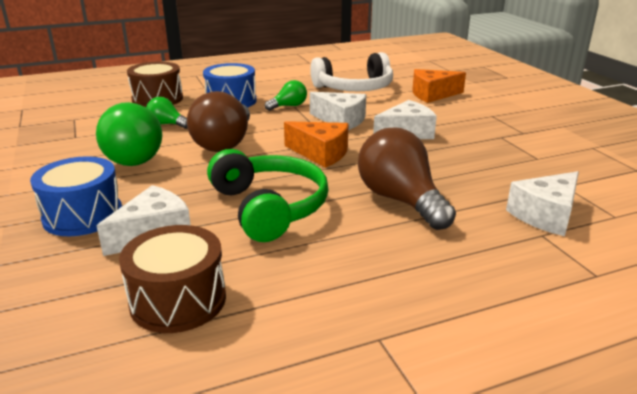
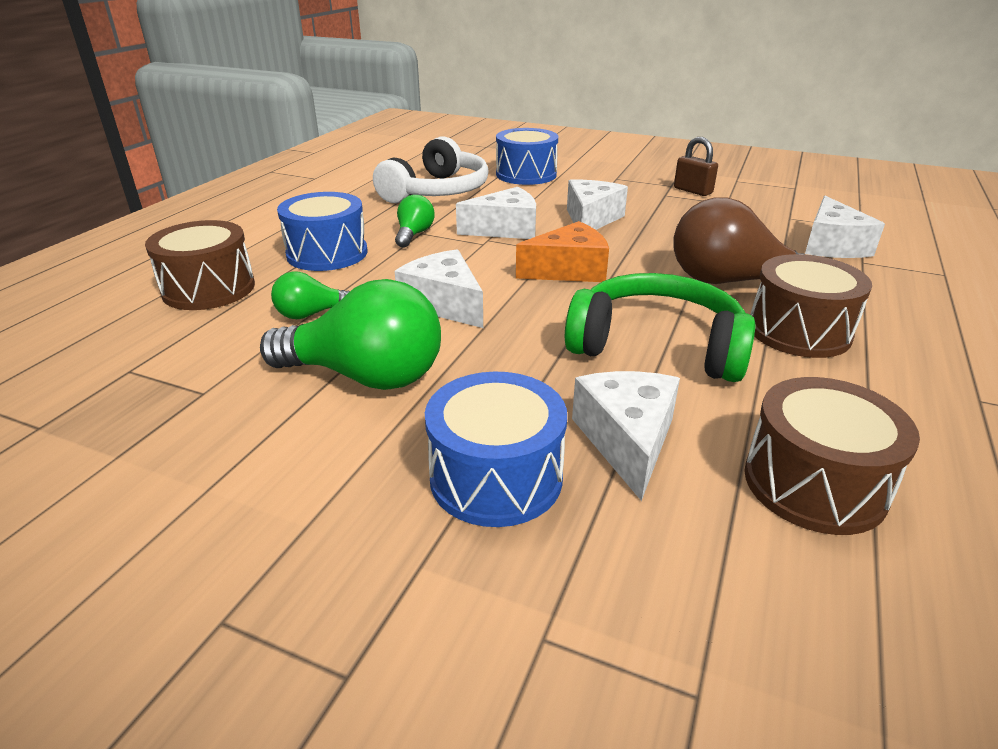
camera: 45 degrees left, 5 degrees up
(224, 143) = (444, 304): brown light bulb -> white cheese
(368, 243) = (799, 331): none -> brown drum
(432, 94) = (526, 174): orange cheese -> blue drum
(531, 141) = (692, 191): none -> brown padlock

